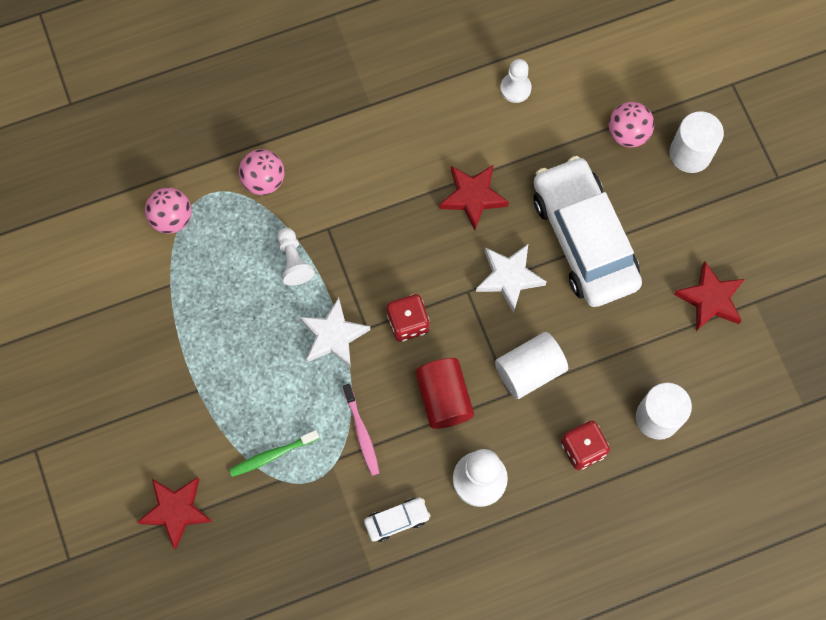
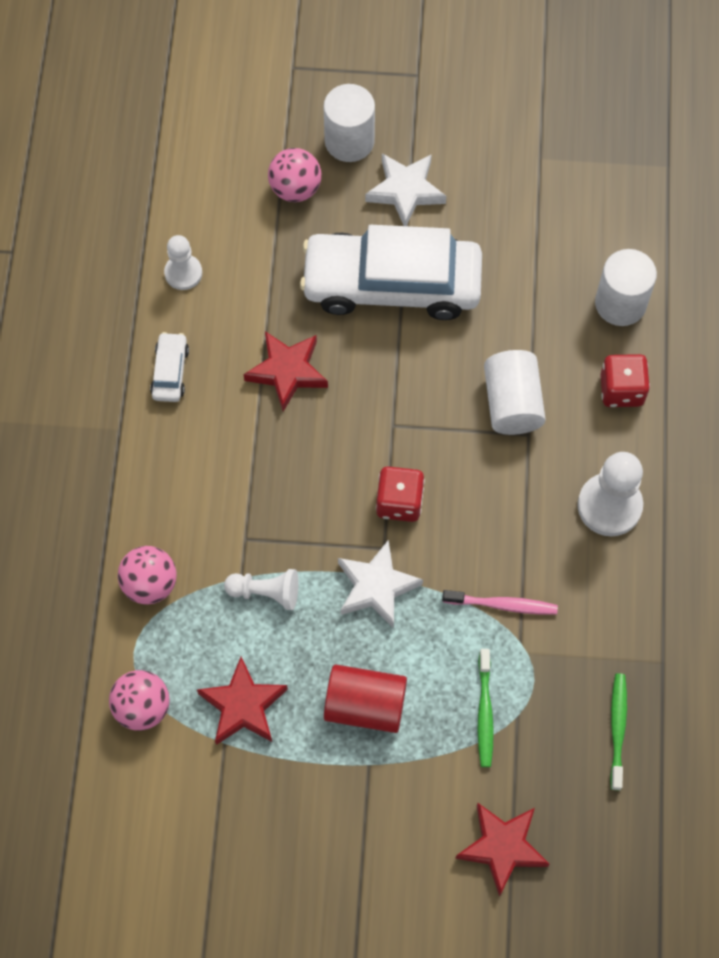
camera: 65 degrees left, 5 degrees down
(302, 558) = (617, 729): none -> green toothbrush
(397, 520) = (618, 610): white car -> white car (170, 372)
(444, 398) = (502, 502): red cylinder -> red cylinder (365, 705)
(509, 277) = (398, 377): white star -> white star (405, 191)
(710, 299) = (517, 196): red star -> red star (243, 705)

